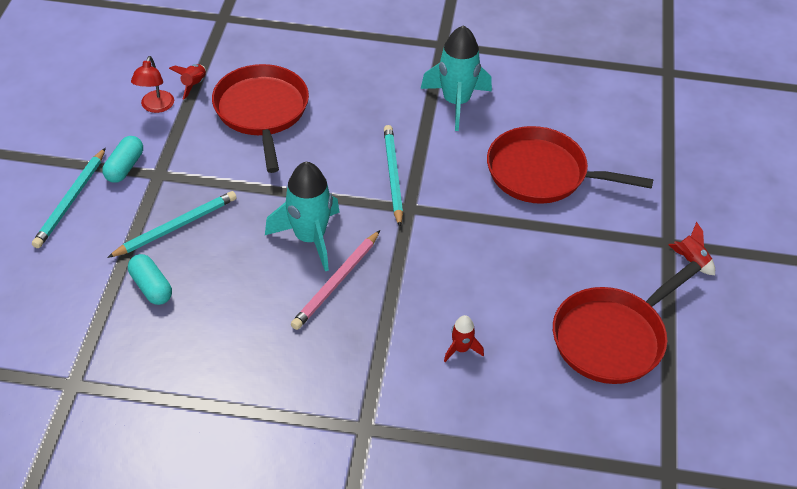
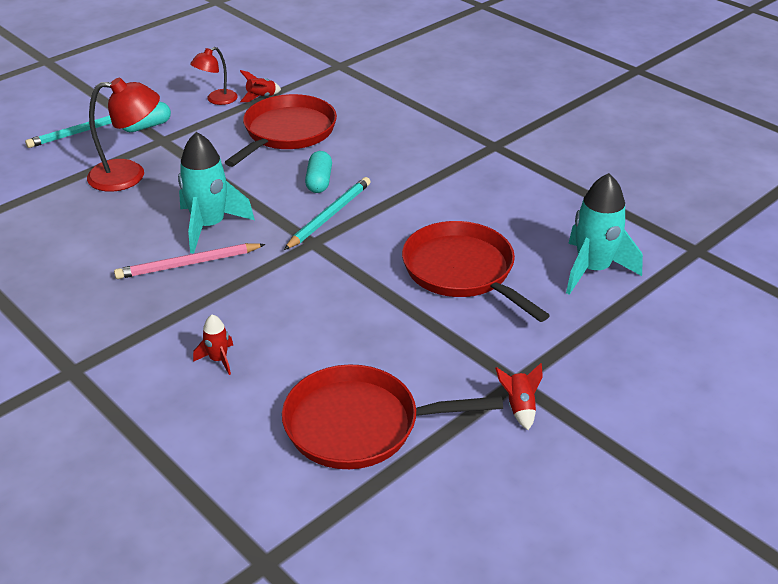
camera: 40 degrees right, 10 degrees down
(151, 287) = (62, 204): turquoise capsule -> turquoise capsule (319, 181)
(176, 226) = (129, 175): turquoise pencil -> red lamp
(456, 102) = (452, 189): turquoise rocket -> turquoise rocket (593, 270)

